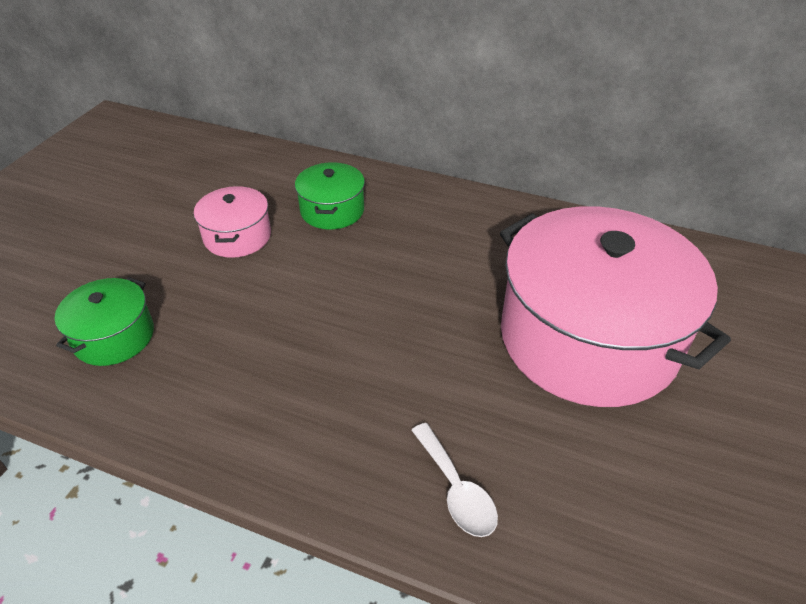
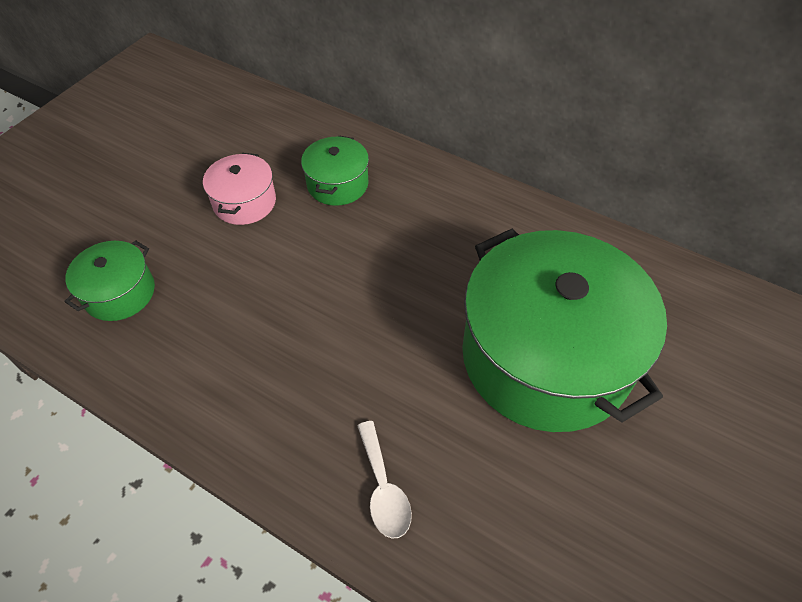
camera: 10 degrees right, 10 degrees up
(588, 338) = (546, 356): pink pot -> green pot

